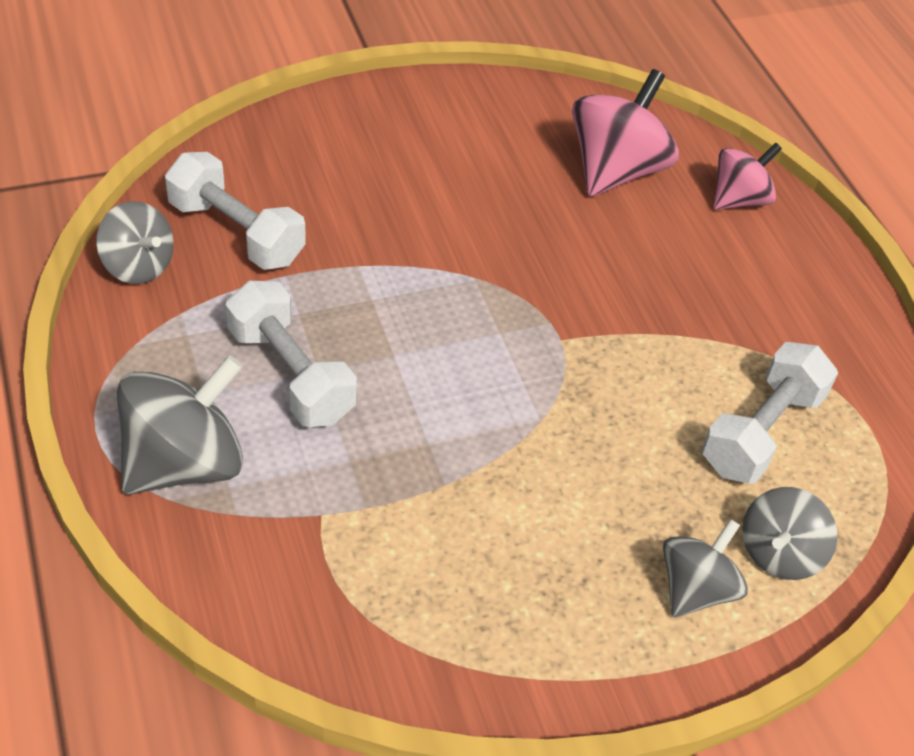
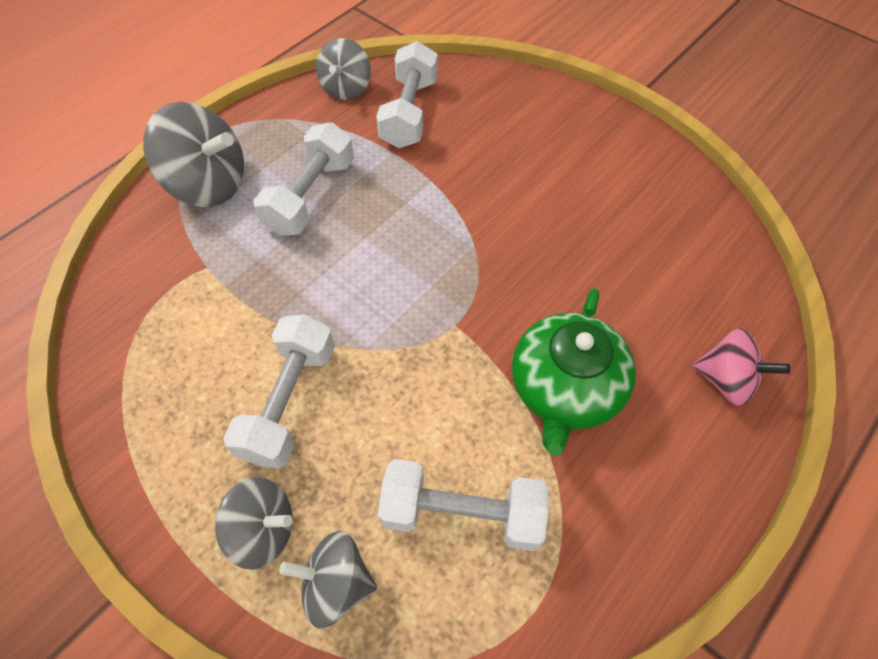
camera: 65 degrees right, 10 degrees up
(563, 510) = (289, 401): none -> white dumbbell
(616, 170) = (669, 278): pink spinning top -> none
(682, 300) = (565, 388): none -> green teapot

